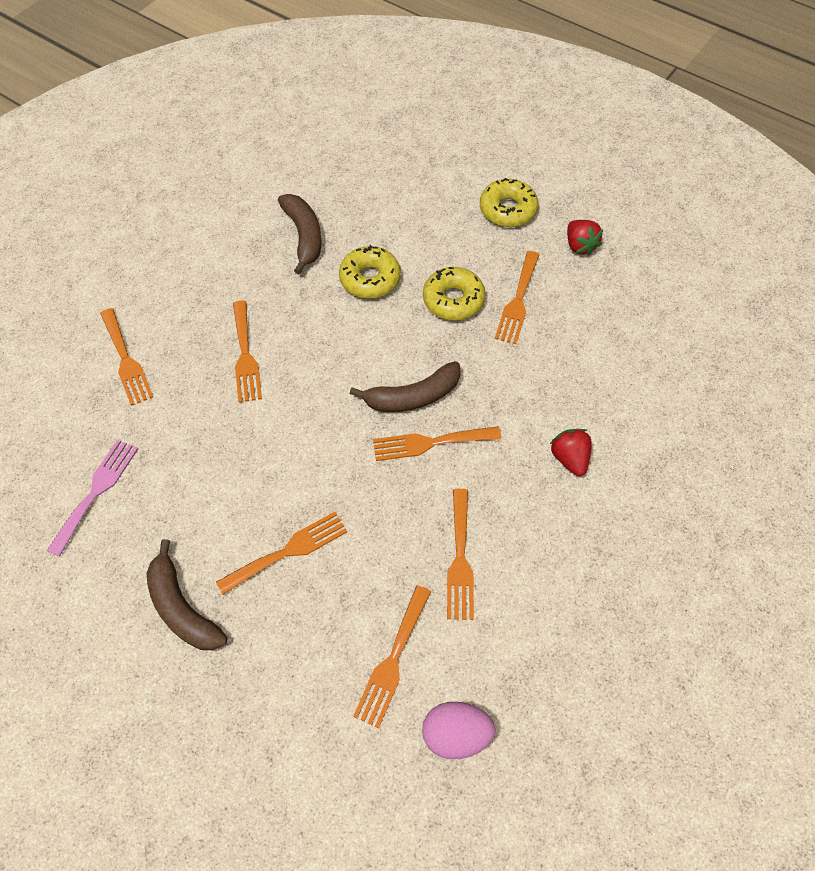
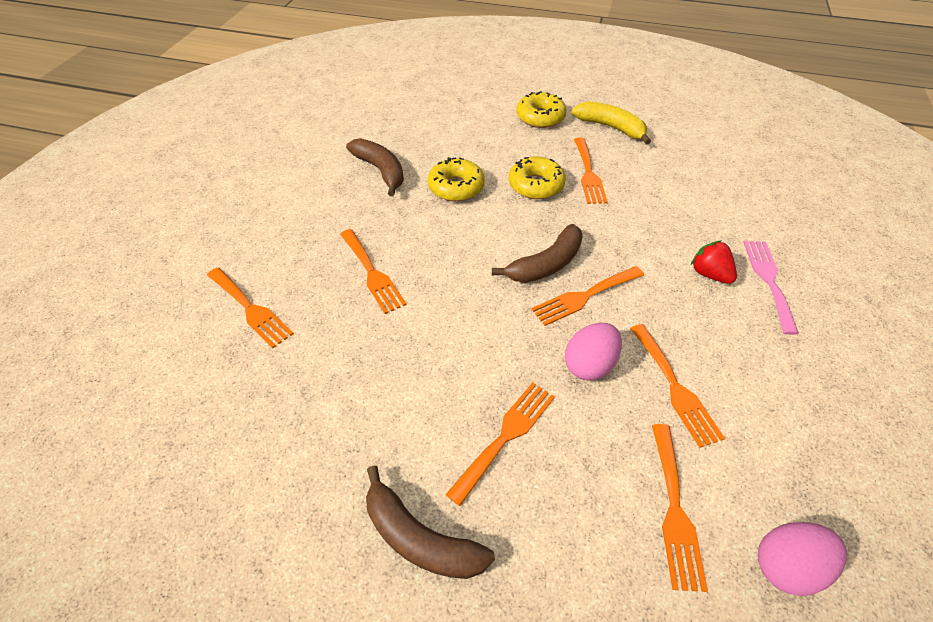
camera: 20 degrees left, 10 degrees down
(96, 491) = (266, 444): pink fork -> pink fork (768, 280)
(395, 512) = (589, 364): none -> pink egg
(580, 246) = (611, 127): red strawberry -> yellow banana

